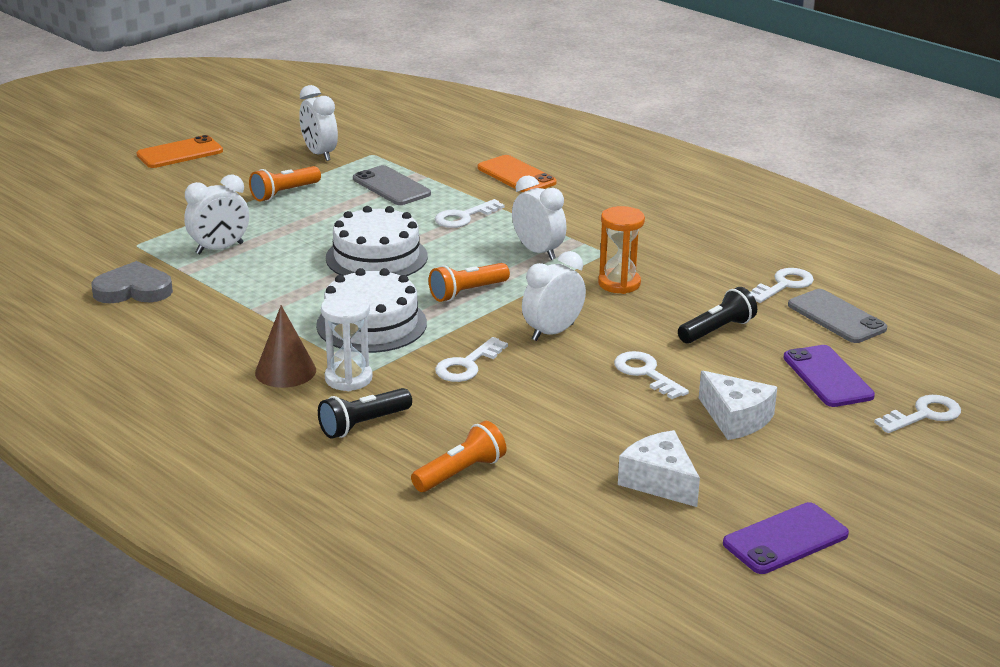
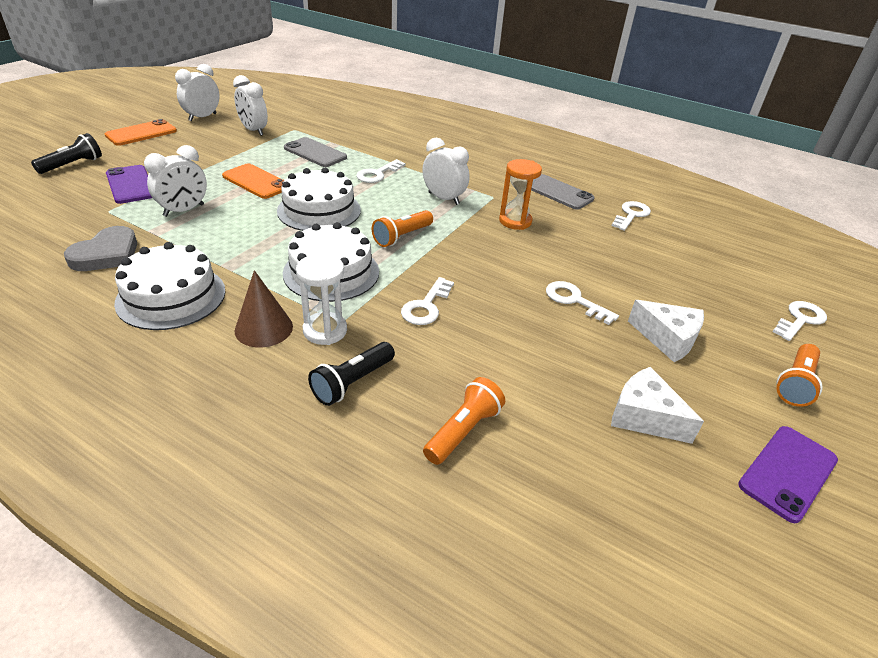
camera: 15 degrees left, 10 degrees up
(133, 290) = (107, 254): grey heart -> grey heart turned 135 degrees clockwise
(196, 335) = (171, 296): none -> white cake
(284, 193) = (232, 161): orange flashlight -> orange flashlight (795, 383)
(516, 175) = (405, 141): orange phone -> orange phone (256, 182)
(552, 332) = (484, 268): white clock -> white clock (202, 117)
(717, 330) = (606, 256): black flashlight -> black flashlight (73, 165)
(827, 377) = (710, 291): purple phone -> purple phone (130, 185)
(836, 317) = (682, 238): grey phone -> grey phone (558, 192)

